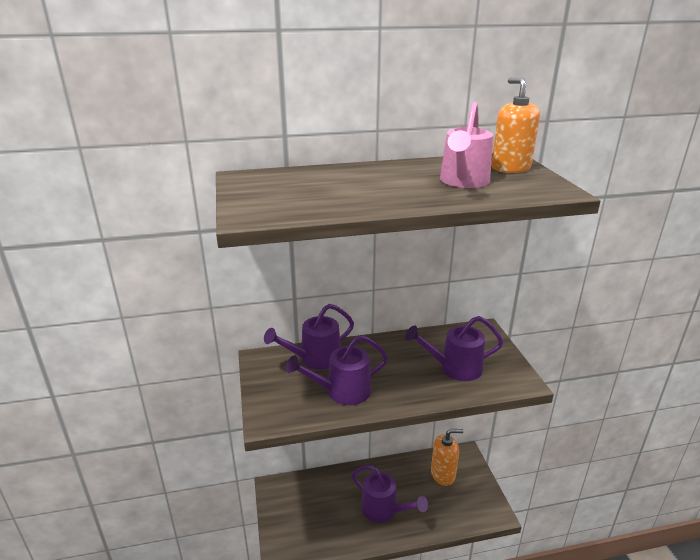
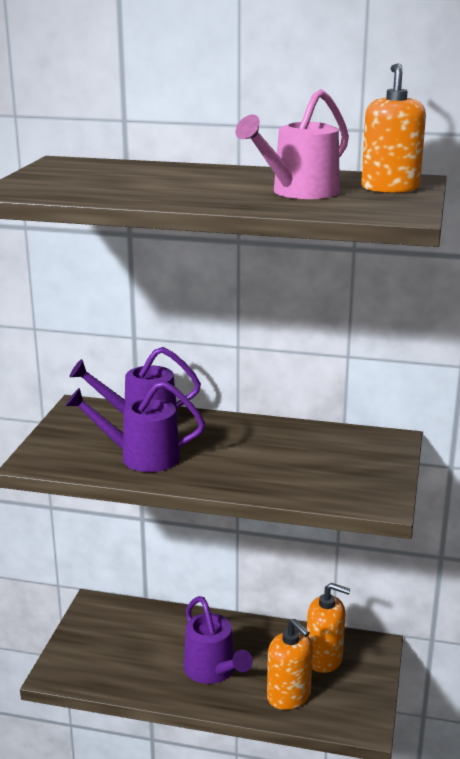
camera: 25 degrees right, 5 degrees down
(440, 510) = (289, 696): none -> orange soap dispenser
(454, 368) = (304, 468): purple watering can -> none

